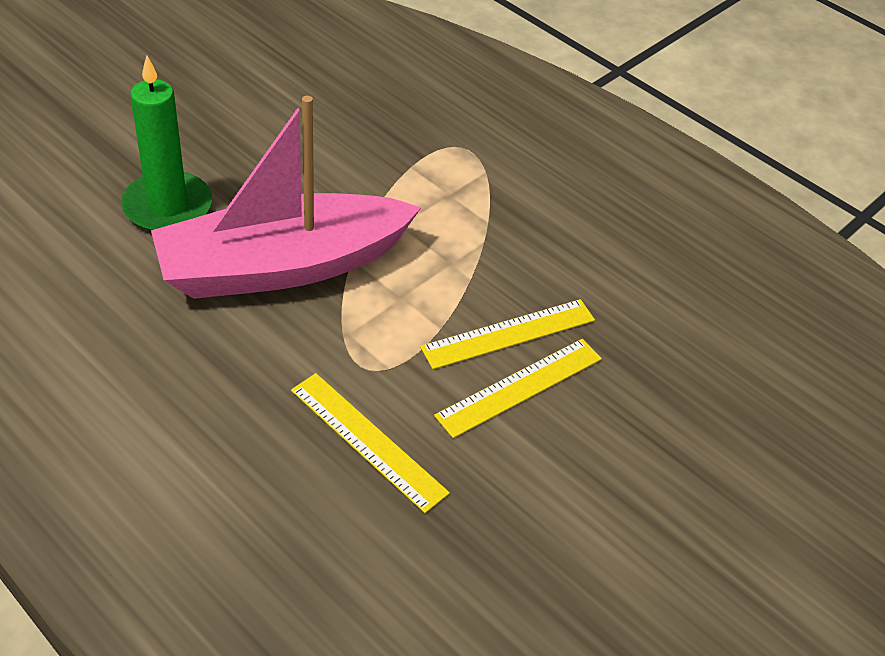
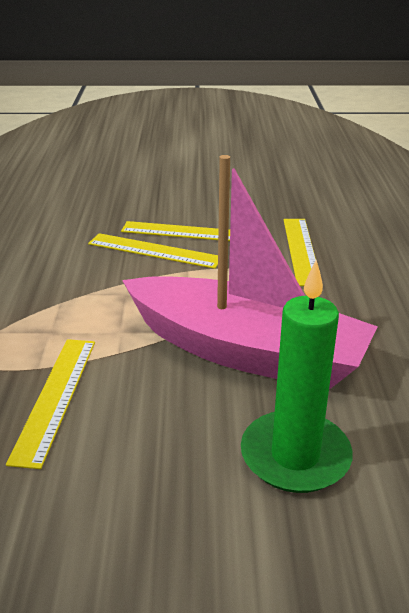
camera: 130 degrees left, 15 degrees down
(367, 155) = (55, 397): none -> yellow ruler

